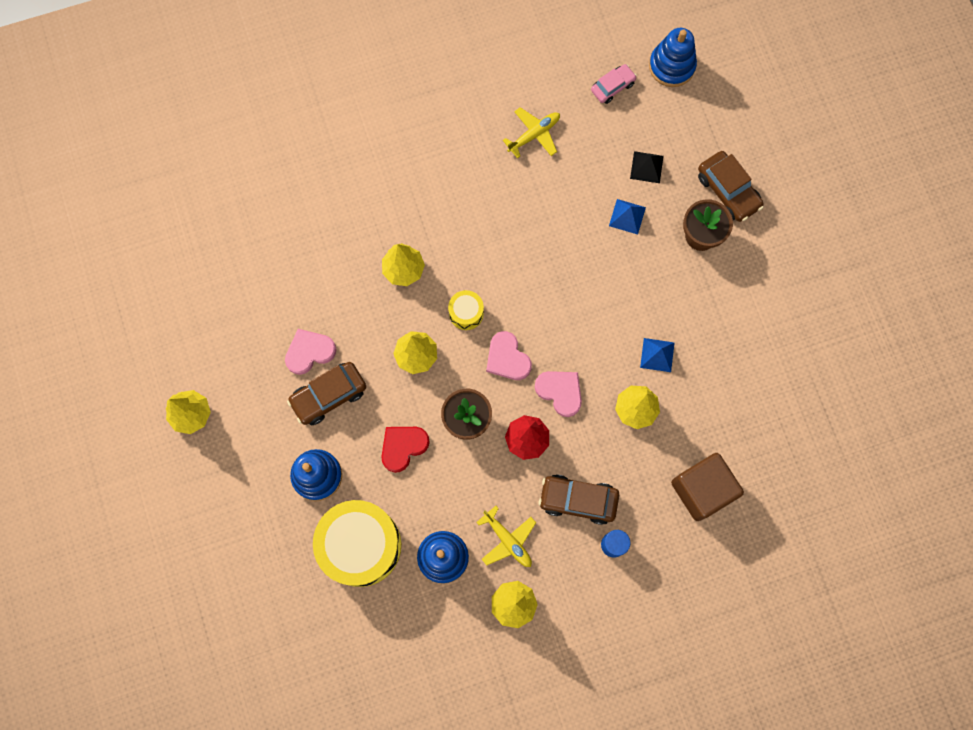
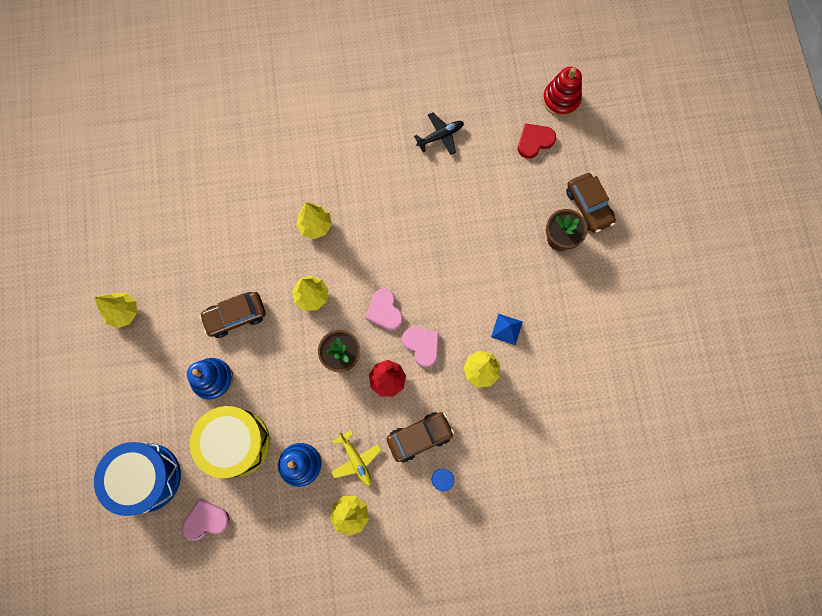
camera: 10 degrees right, 0 degrees up
(261, 605) = (147, 477): none -> blue drum
(309, 352) = (227, 278): pink heart -> pink heart (206, 520)
(403, 447) = (286, 368): red heart -> red heart (534, 141)
(466, 313) = (358, 269): yellow drum -> none
(534, 134) = (440, 136): yellow plane -> black plane
(578, 500) = (419, 437): brown car -> brown car turned 135 degrees clockwise
(612, 87) = (510, 108): pink car -> none
(627, 216) = (503, 213): blue pyramid -> none
(646, 167) = (526, 176): black pyramid -> none
(671, 66) = (561, 100): blue stacking toy -> red stacking toy
(702, 490) = (523, 447): brown cube -> none

